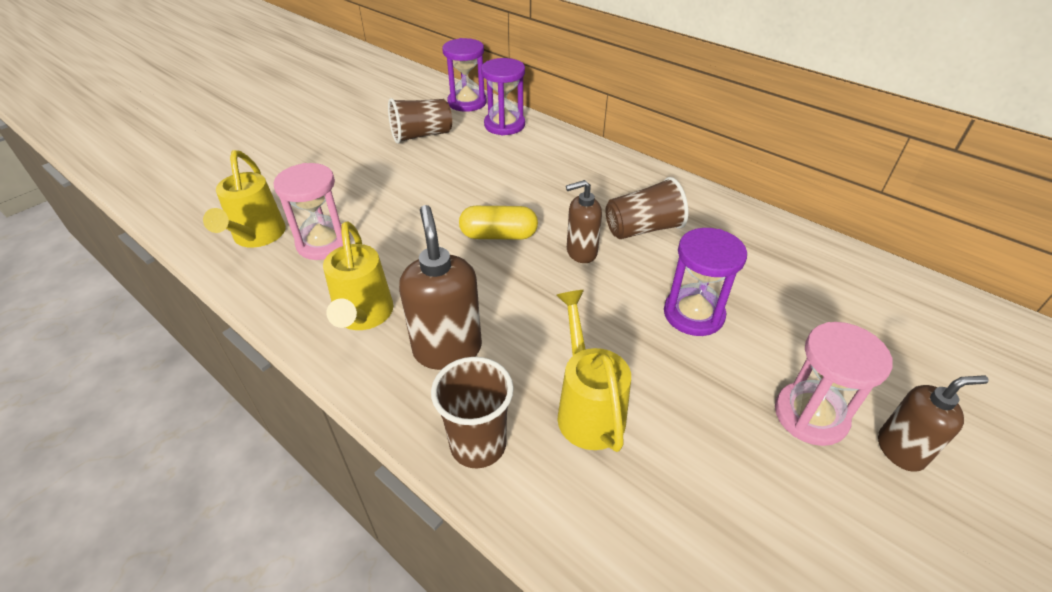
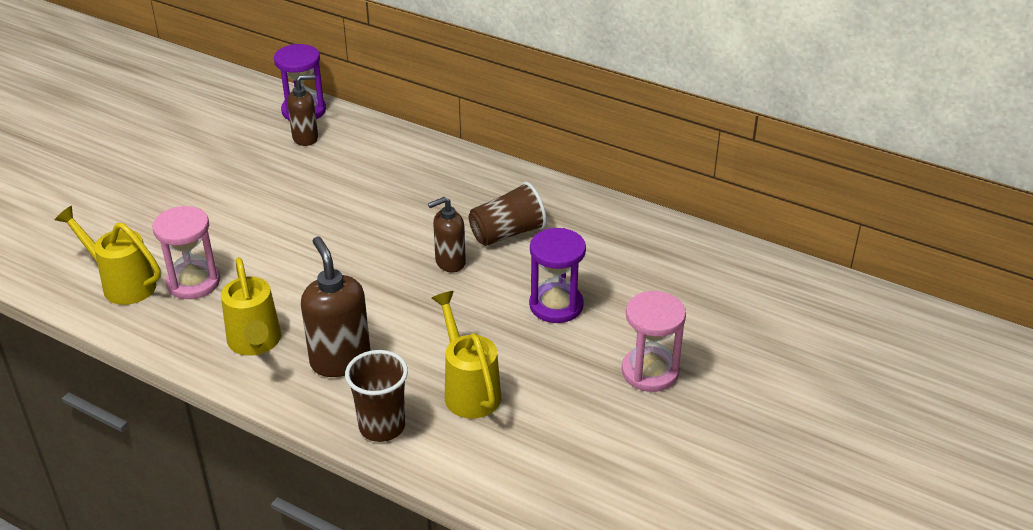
camera: 10 degrees left, 5 degrees down
(257, 237) = (122, 284): yellow watering can -> yellow watering can turned 135 degrees clockwise
(421, 135) = (262, 156): brown cup -> none
(498, 235) = (367, 255): yellow capsule -> none
(504, 125) = (351, 135): purple hourglass -> none
(900, 450) = (717, 386): brown soap dispenser -> brown soap dispenser (306, 138)

